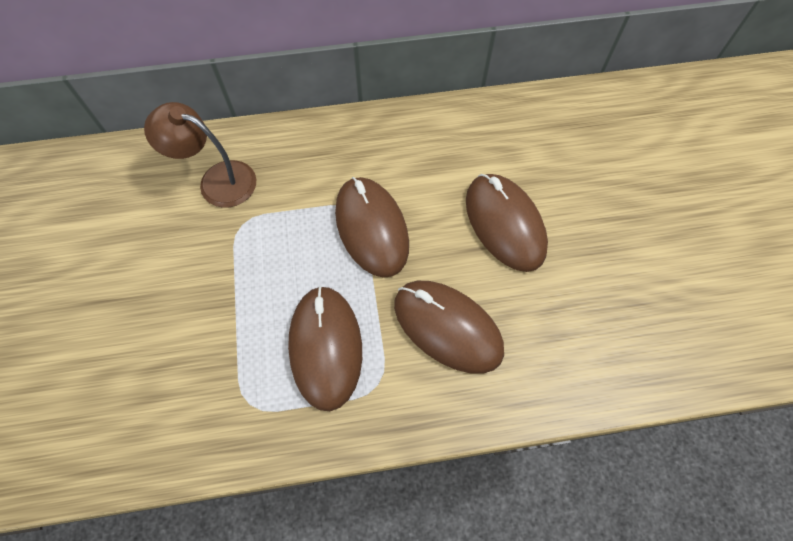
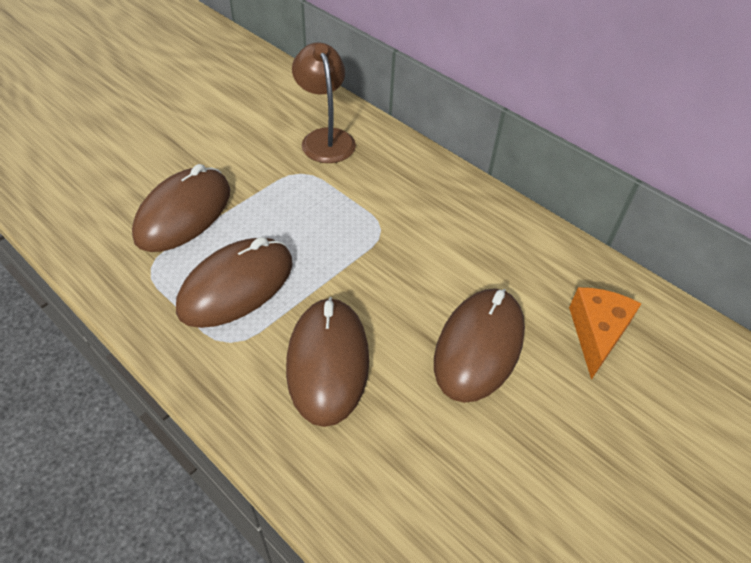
camera: 50 degrees right, 15 degrees down
(371, 228) = (375, 251): brown mouse -> brown mouse (183, 213)
(544, 150) = (597, 334): none -> orange cheese

